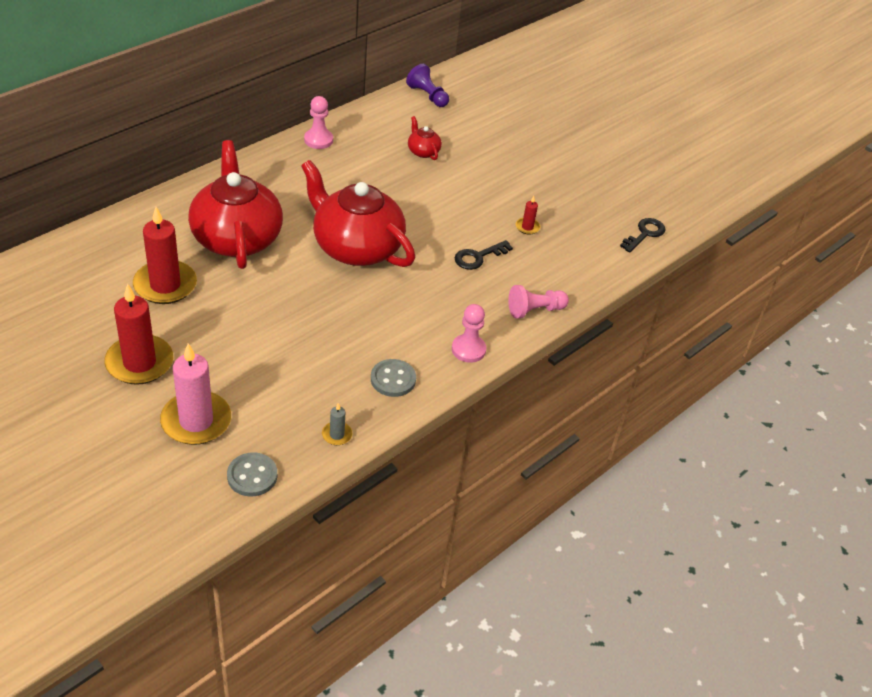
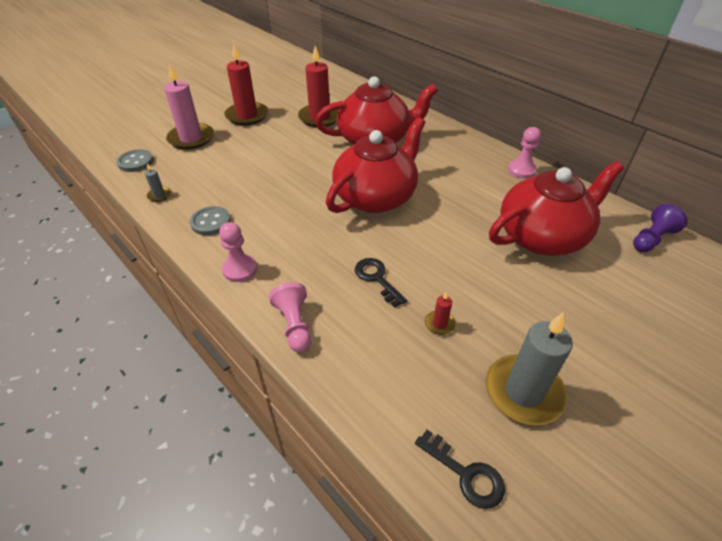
camera: 95 degrees right, 0 degrees up
(423, 151) = (542, 236): red teapot -> red teapot, size x2.42
(583, 198) = (523, 392): none -> grey candle

